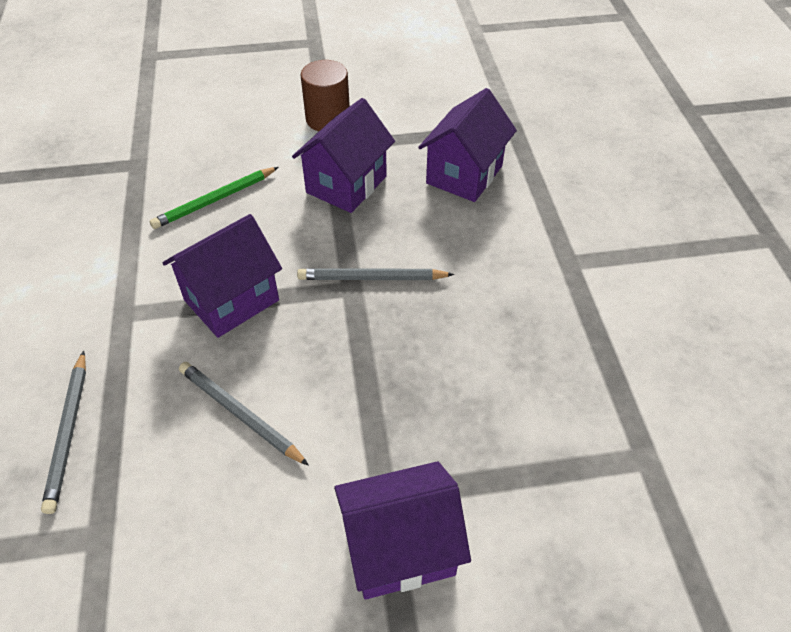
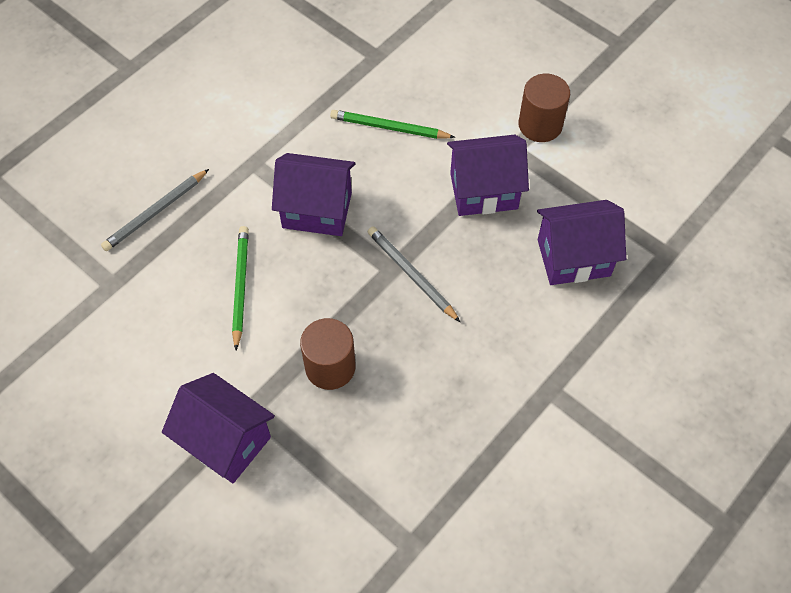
camera: 50 degrees right, 10 degrees up
(240, 414) = (240, 286): grey pencil -> green pencil
(403, 398) = (330, 367): none -> brown cylinder

